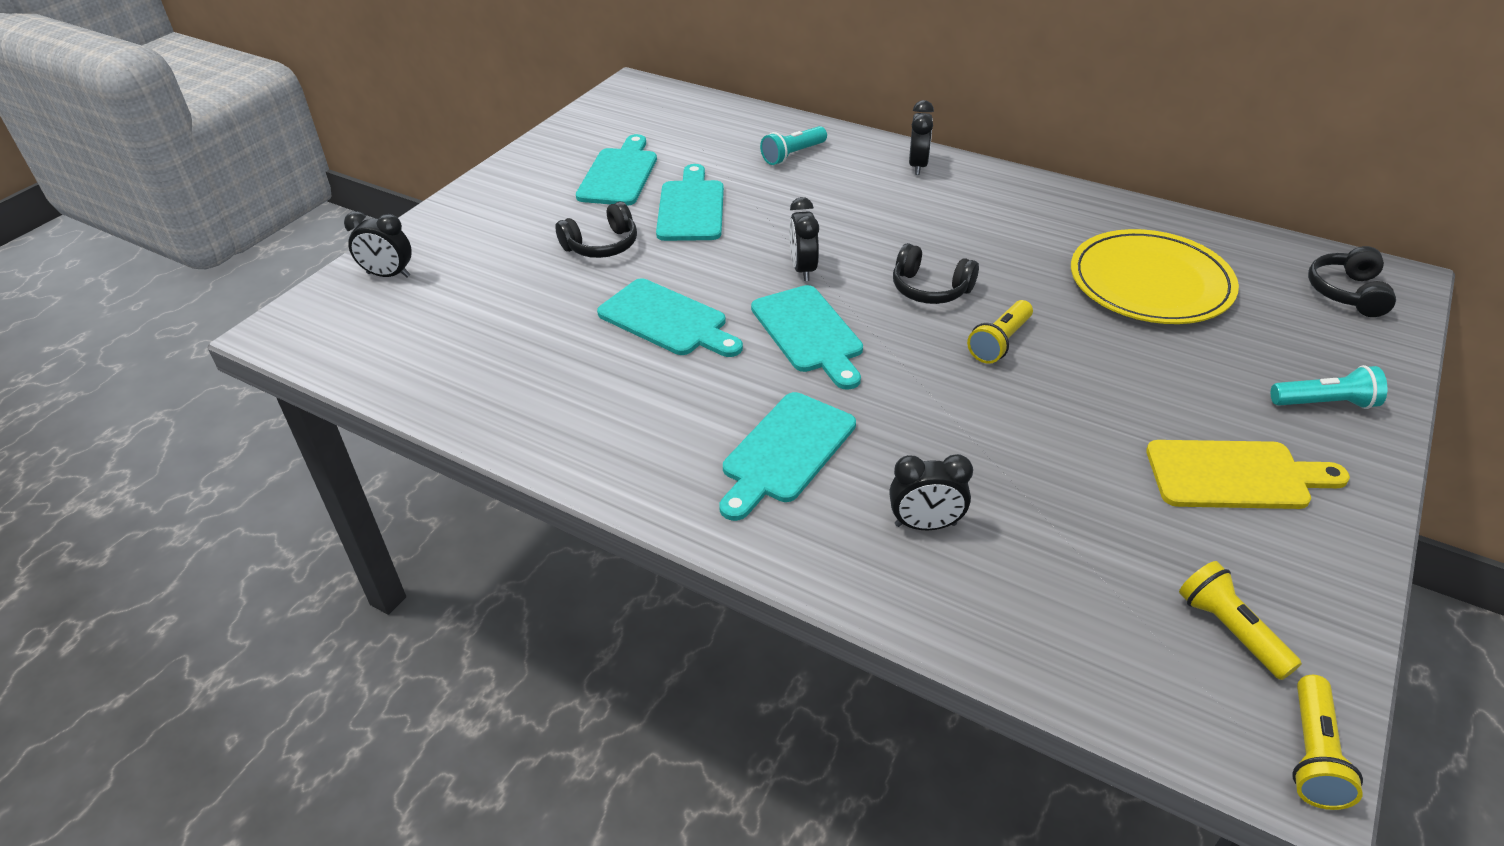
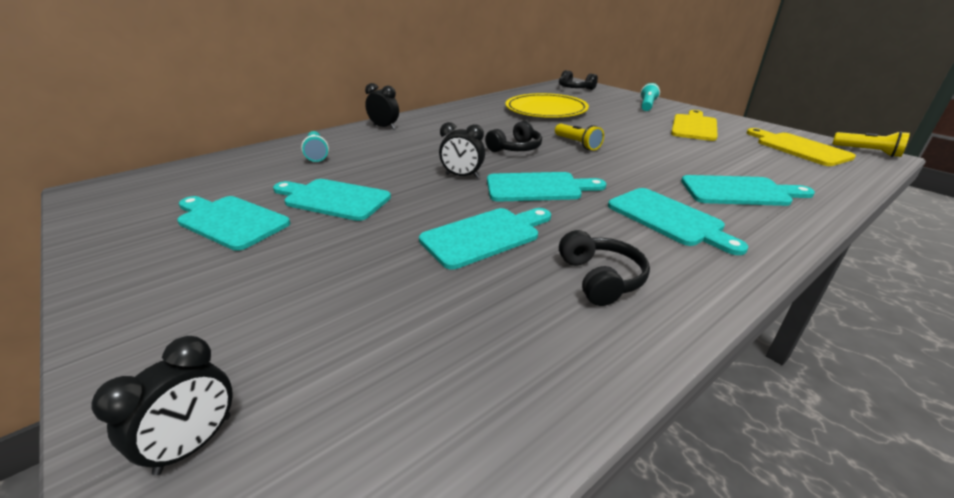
camera: 70 degrees left, 10 degrees down
(601, 245) = (337, 249): black headphones -> black headphones (600, 278)
(925, 525) = (739, 191): black clock -> turquoise cutting board
(1230, 630) = (799, 148): yellow flashlight -> yellow cutting board

